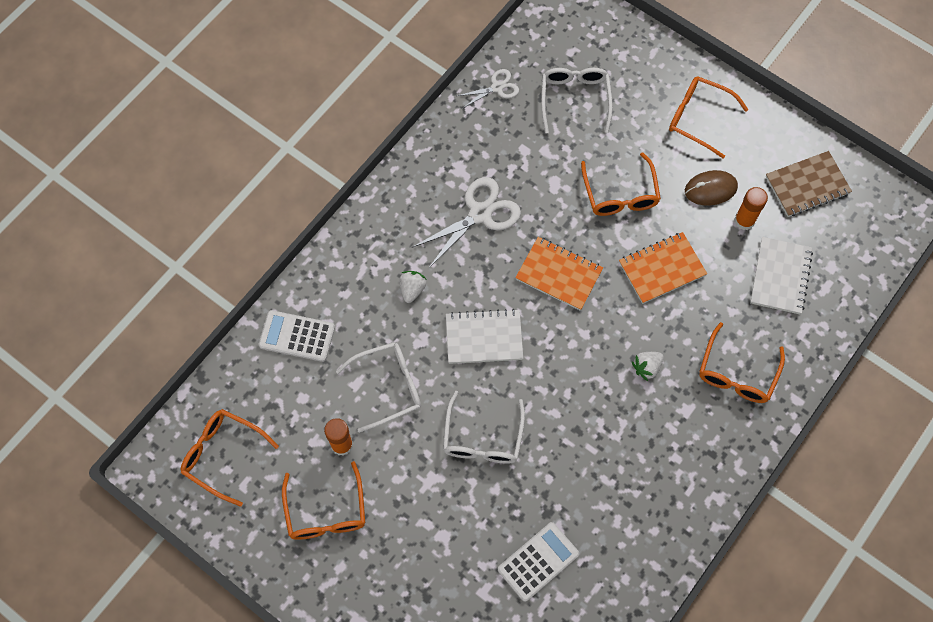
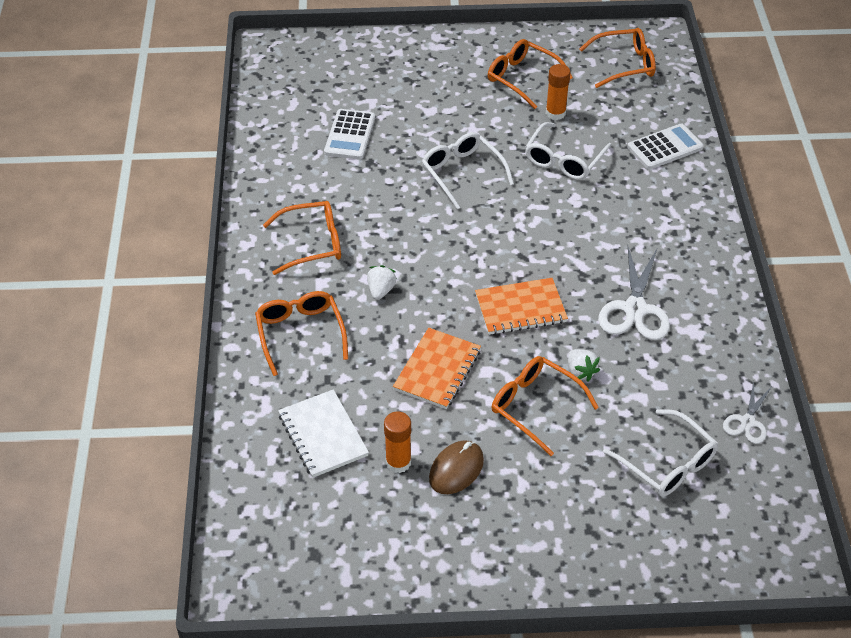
camera: 140 degrees right, 20 degrees down
(412, 289) = (622, 225): white strawberry -> white strawberry (580, 372)
(484, 338) = (531, 230): white notebook -> none
(698, 118) = (532, 532): orange glasses -> orange glasses (313, 243)
(807, 185) = (363, 541): brown notebook -> none

